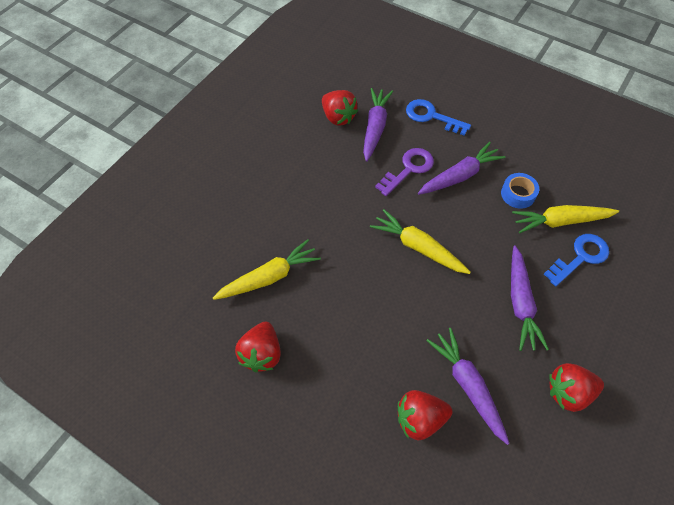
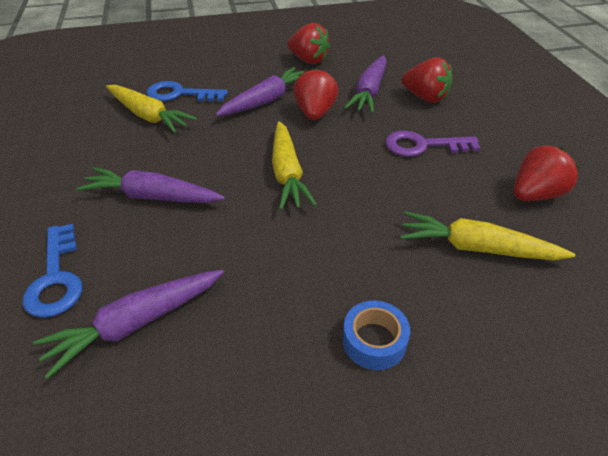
camera: 135 degrees left, 15 degrees down
(338, 117) = (153, 390): red strawberry -> red strawberry (315, 113)
(409, 169) = (185, 241): purple key -> purple key (423, 146)
(518, 194) = (138, 150): blue tape -> blue tape (374, 341)

